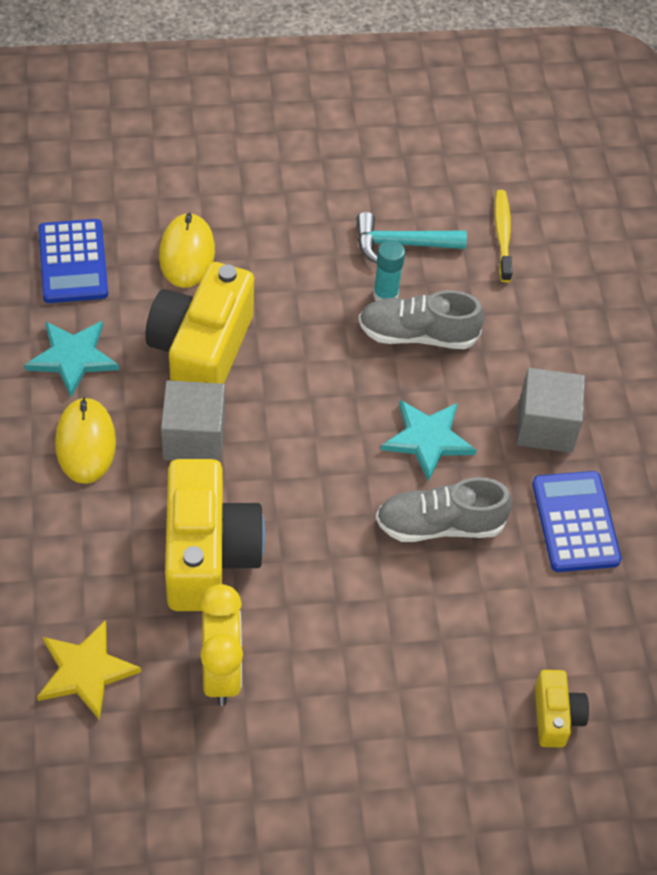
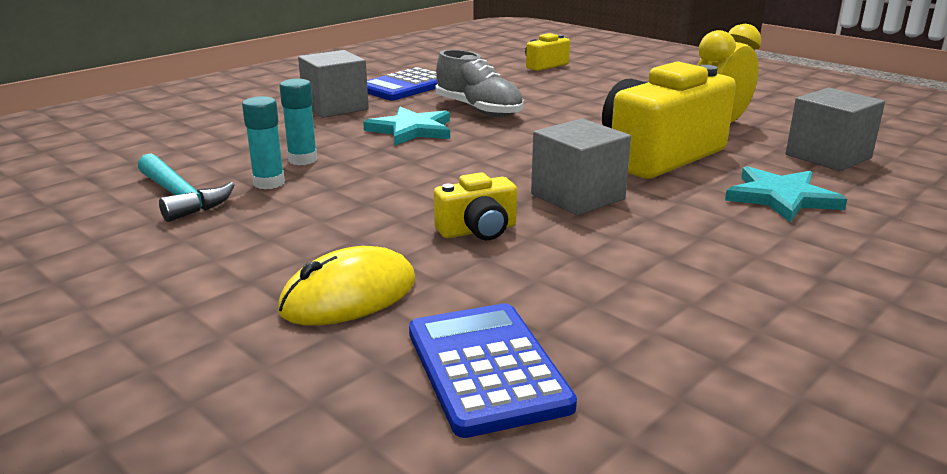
camera: 125 degrees left, 30 degrees down
(72, 358) = (619, 290): turquoise star -> turquoise star (781, 197)
(73, 262) = (486, 368): blue calculator -> blue calculator turned 60 degrees counterclockwise
(85, 443) = (687, 236): yellow mouse -> none
(86, 671) = (828, 156): yellow star -> grey cube
(201, 351) = (478, 230): yellow camera -> yellow camera, size x0.48
(417, 335) = (302, 160): grey shoe -> turquoise glue stick
(502, 235) = (116, 165): yellow toothbrush -> none

